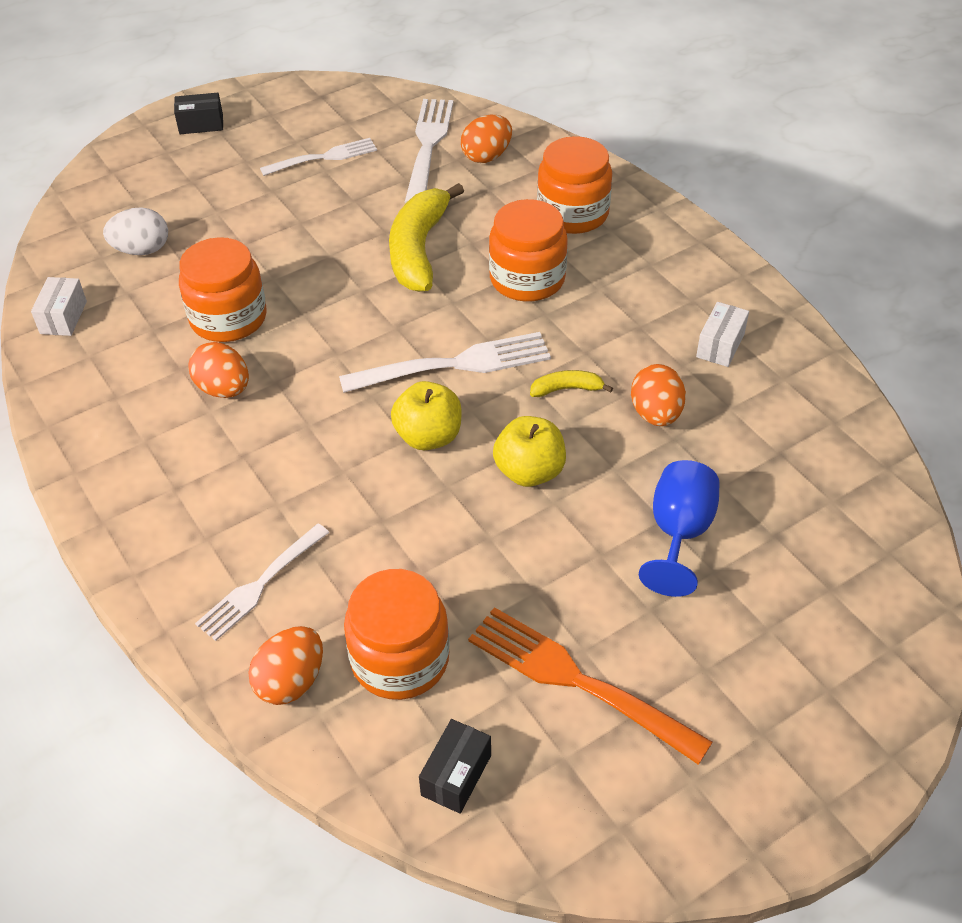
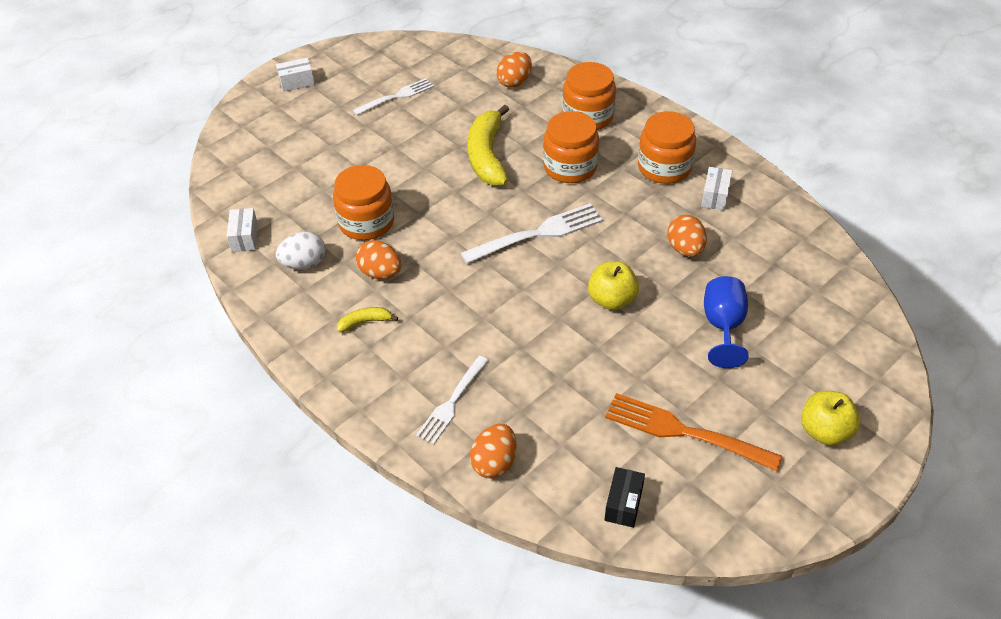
camera: 10 degrees left, 0 degrees up
(142, 250) = (285, 181): white egg -> white egg (304, 264)
(201, 124) = (297, 82): black box -> white box
(400, 659) = (563, 436): orange jar -> orange jar (664, 167)
(428, 147) = (470, 80): white fork -> none
(428, 436) = (535, 286): yellow apple -> yellow apple (824, 431)
(567, 389) = (620, 240): yellow banana -> yellow banana (365, 322)

